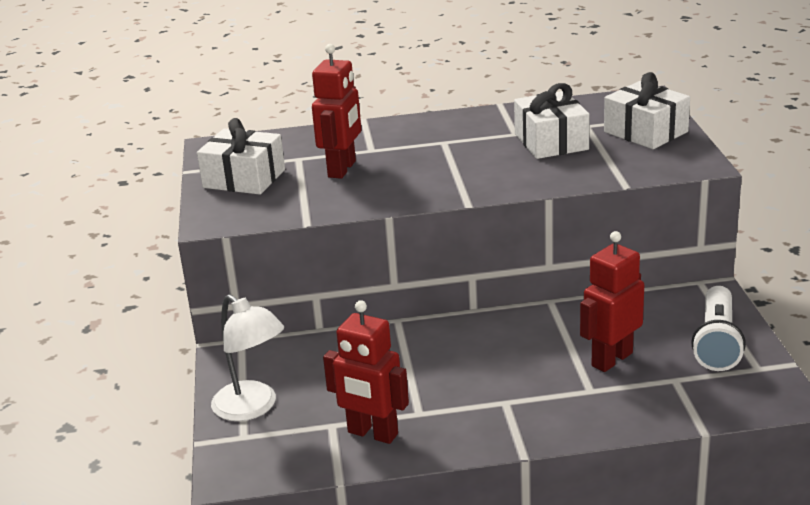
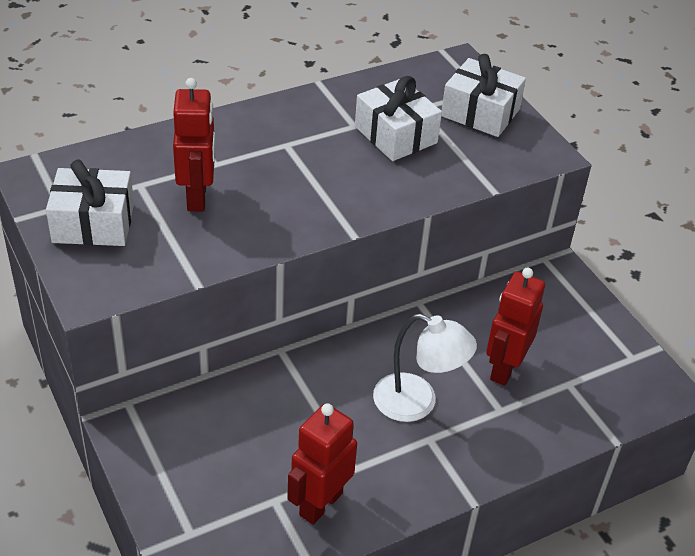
camera: 25 degrees left, 15 degrees up
(252, 408) = (183, 494): white lamp -> white lamp (417, 403)
(372, 433) = (320, 504): red robot -> red robot turned 120 degrees clockwise
(717, 343) = (588, 333): white flashlight -> none

